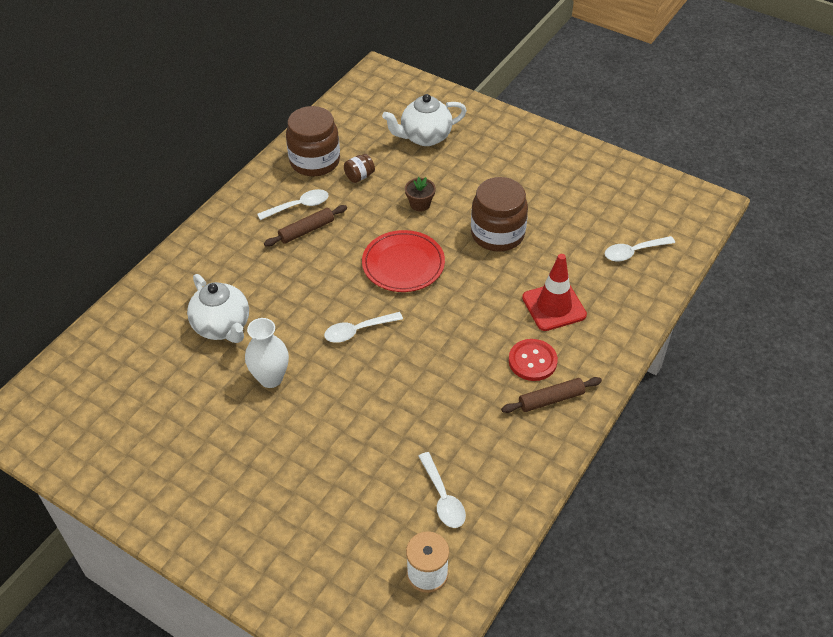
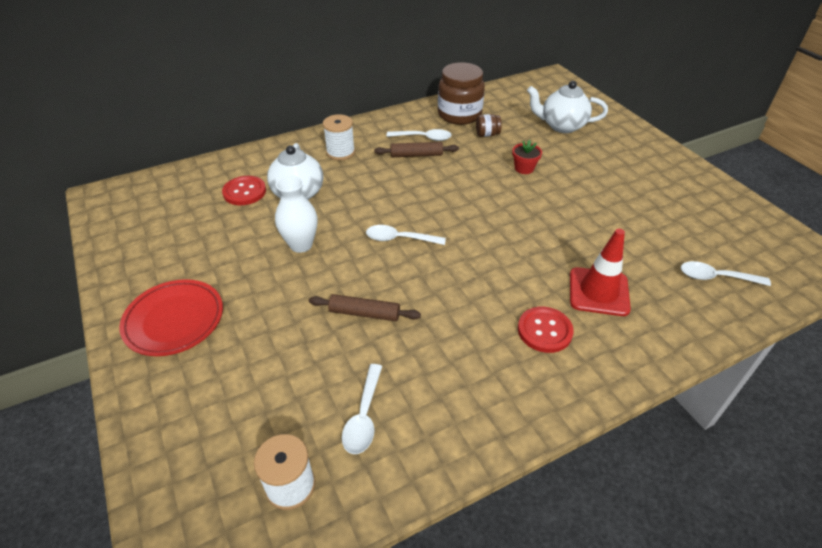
camera: 30 degrees right, 5 degrees down
(164, 348) = (244, 192): none -> red button
(226, 259) = (340, 152): none -> white spool
(403, 264) = (477, 205): red plate -> red plate (174, 320)
(420, 204) = (524, 168): brown flower pot -> red flower pot
(497, 234) = (580, 213): brown jar -> none
(551, 399) = (540, 375): brown rolling pin -> brown rolling pin (364, 313)

